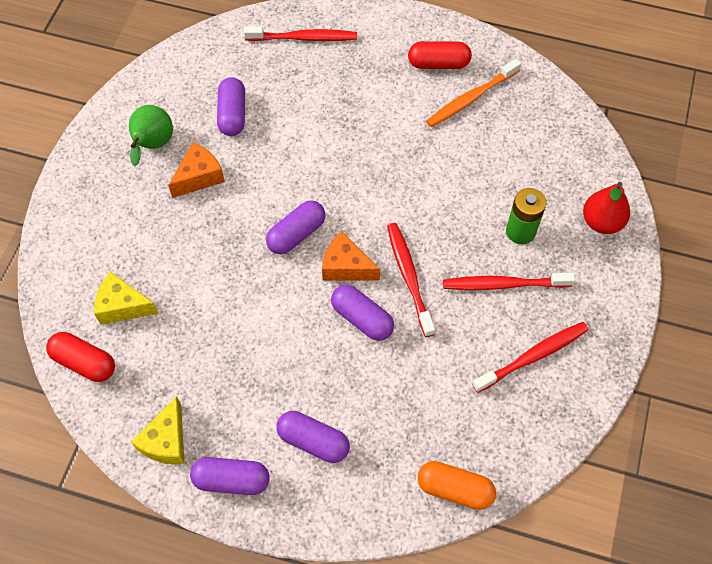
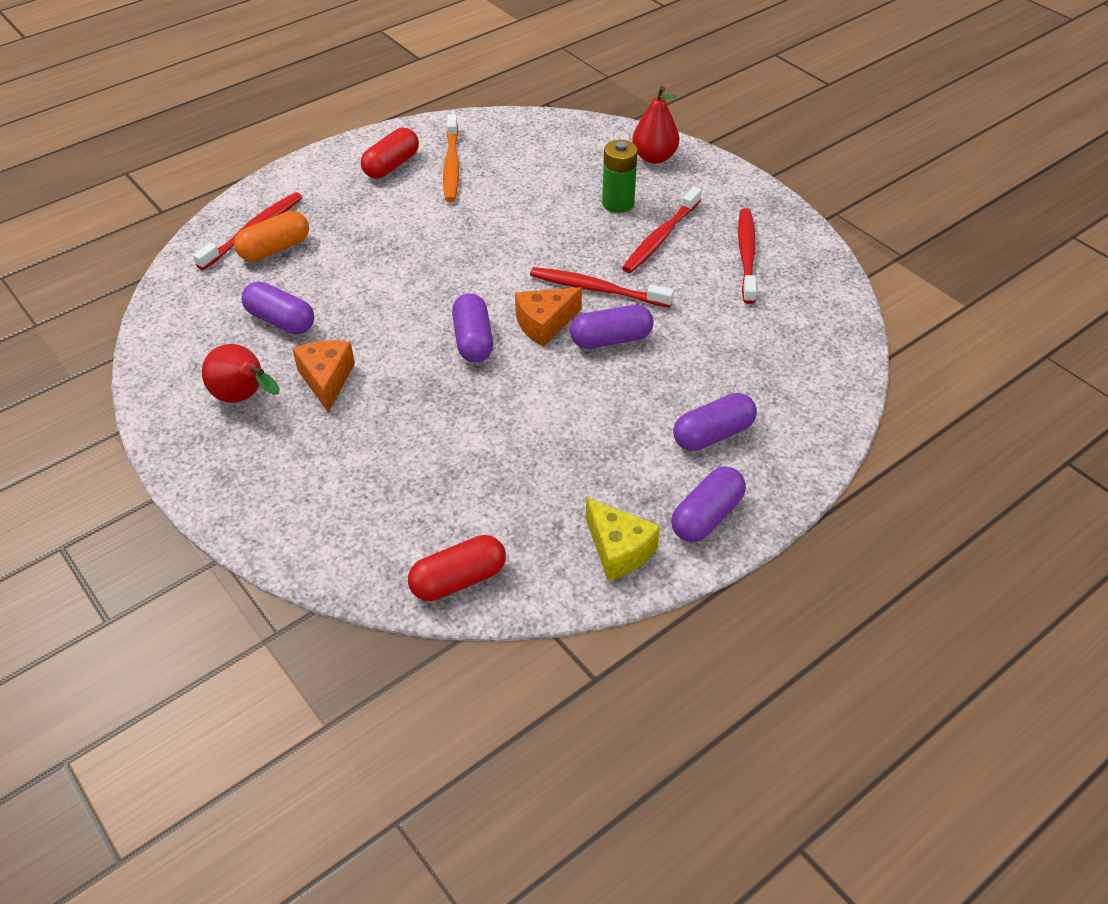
camera: 55 degrees left, 15 degrees down
(123, 306) = (420, 513): yellow cheese -> none
(153, 145) = (244, 398): green pear -> red pear
(455, 489) = (837, 362): orange capsule -> orange capsule (275, 249)

